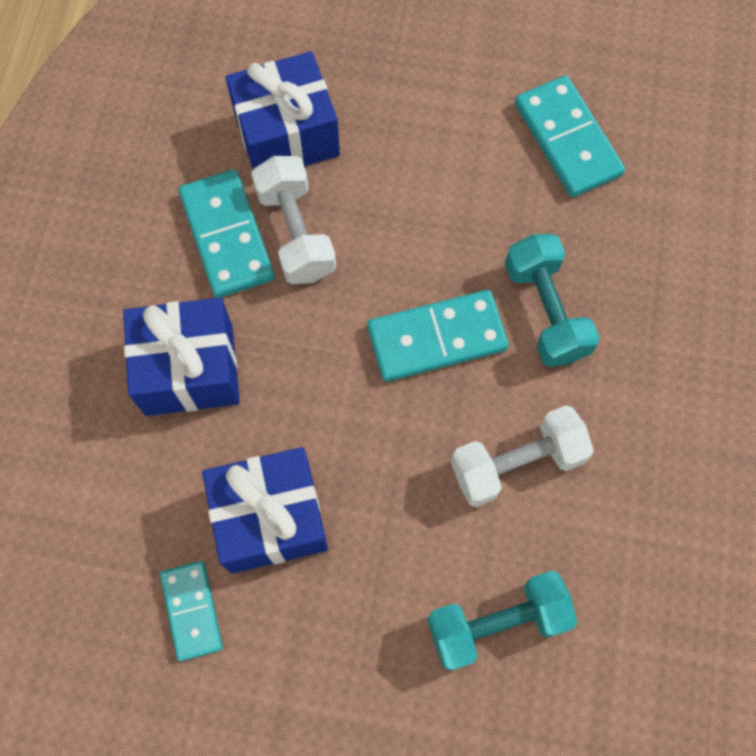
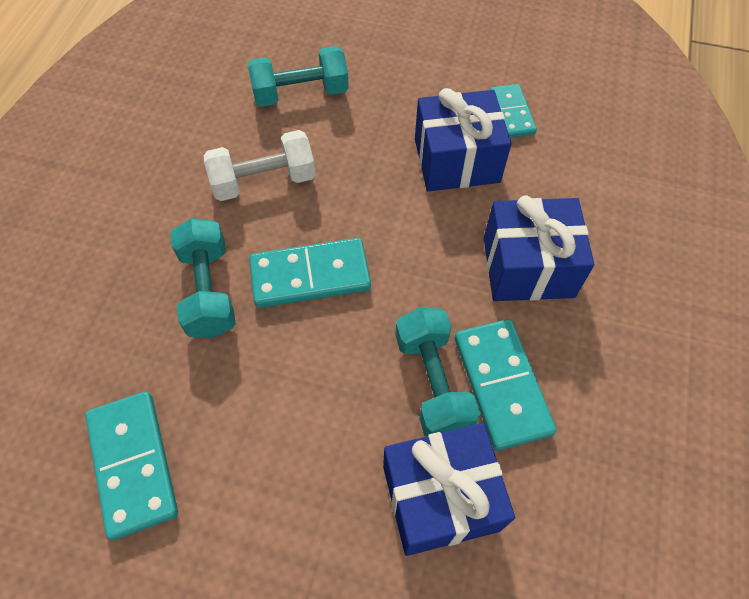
camera: 175 degrees left, 10 degrees down
(296, 233) = (433, 383): white dumbbell -> turquoise dumbbell

